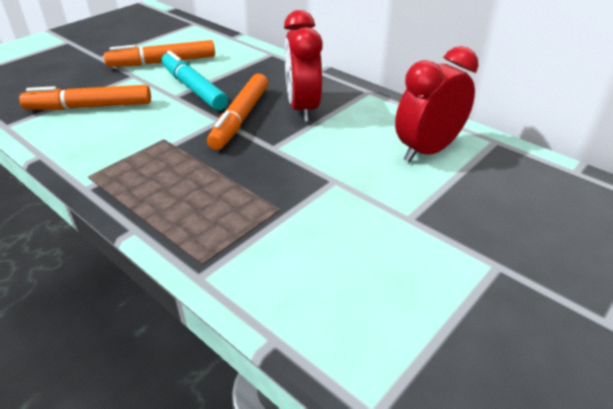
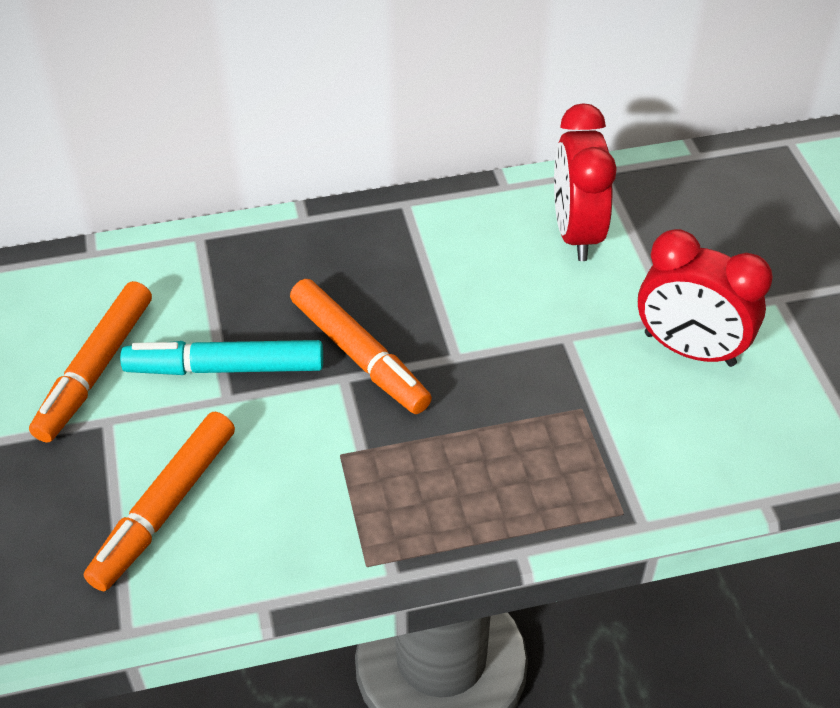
camera: 55 degrees left, 10 degrees up
(302, 108) = (391, 284): red clock -> red clock (689, 349)

